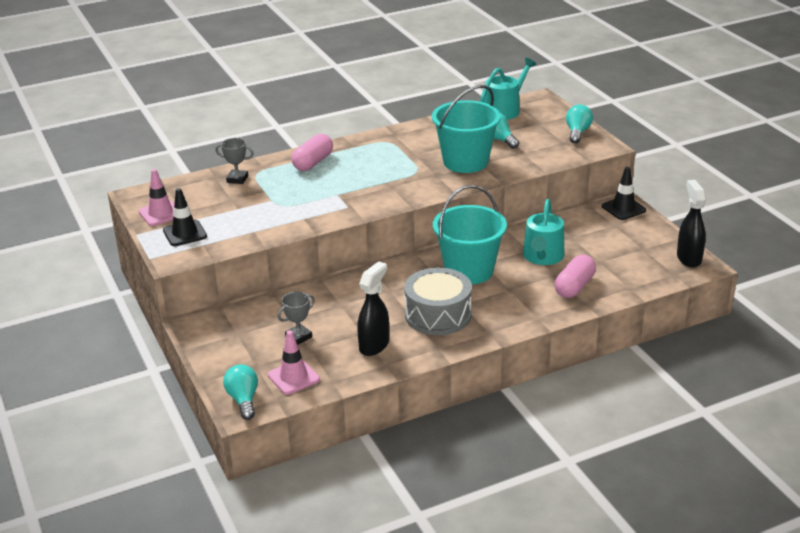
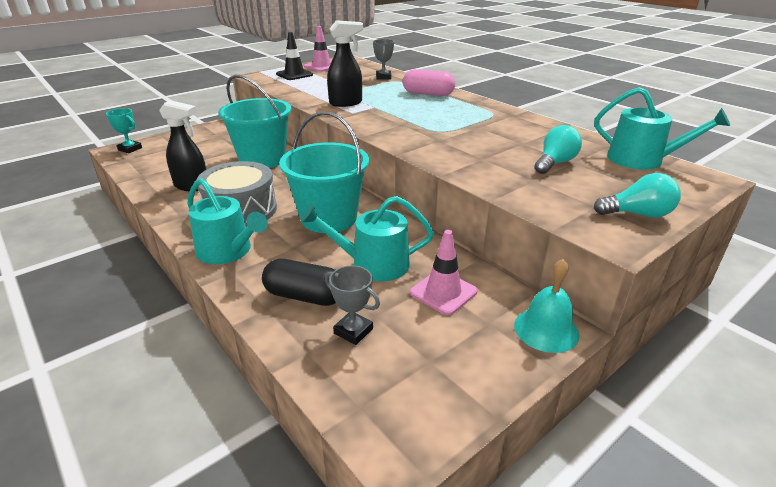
camera: 75 degrees right, 0 degrees up
(243, 400) = (130, 149): turquoise light bulb -> turquoise trophy
(293, 377) = (153, 161): pink traffic cone -> pink traffic cone (443, 292)
(298, 337) = (211, 156): grey trophy -> grey trophy (353, 331)
(465, 162) = (480, 151): turquoise bucket -> turquoise bucket (262, 159)
(506, 320) = (228, 251): none -> turquoise watering can
(574, 287) = (305, 296): pink capsule -> black capsule
(623, 208) = (546, 329): black traffic cone -> turquoise bell
(689, 258) = (420, 427): black spray bottle -> black spray bottle (346, 103)

